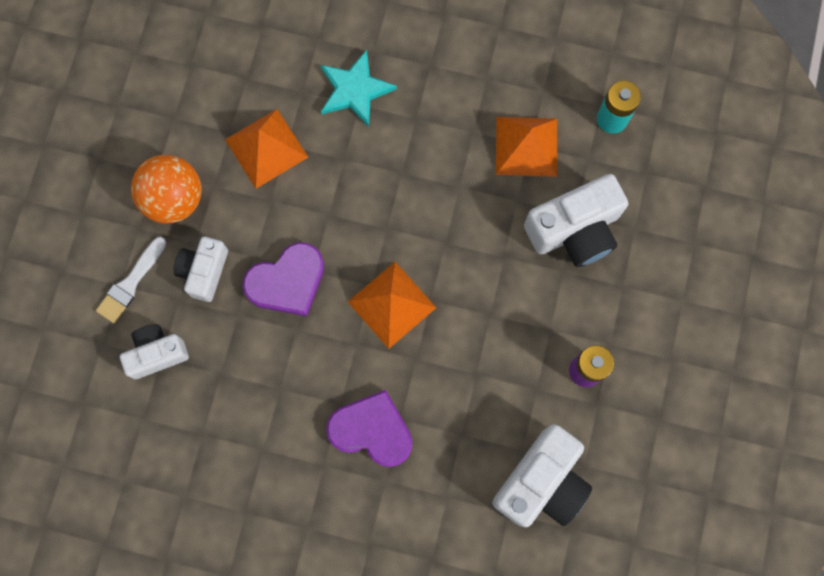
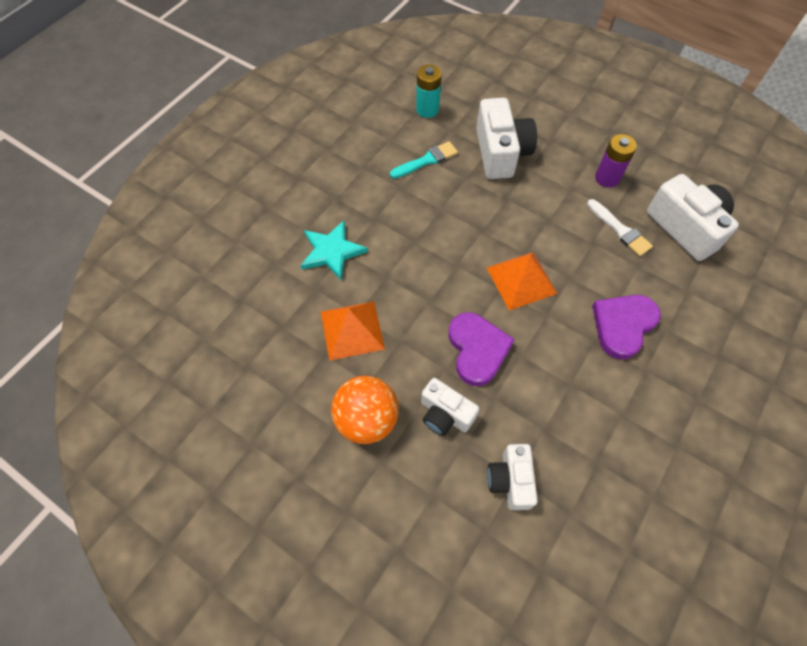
camera: 70 degrees left, 15 degrees down
(130, 283) = (434, 484): white brush -> white brush (620, 230)
(526, 146) = (426, 160): orange pyramid -> turquoise brush

